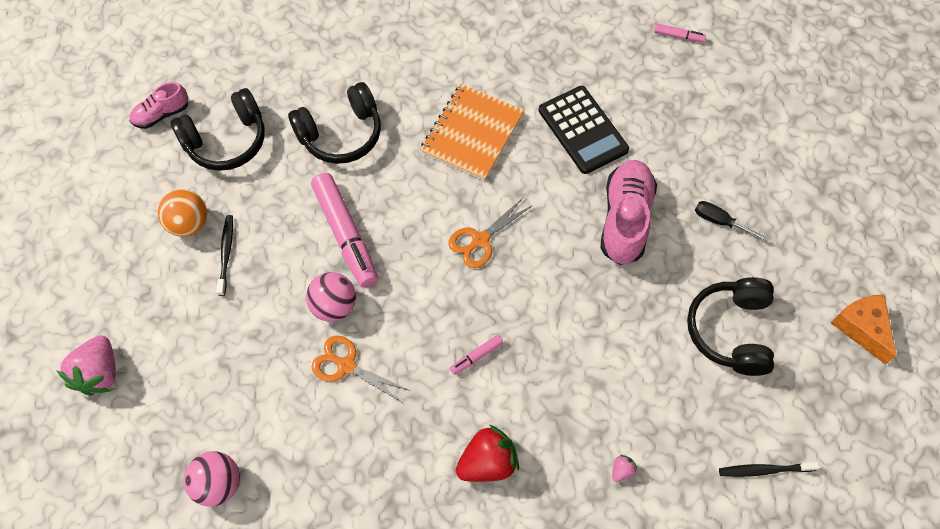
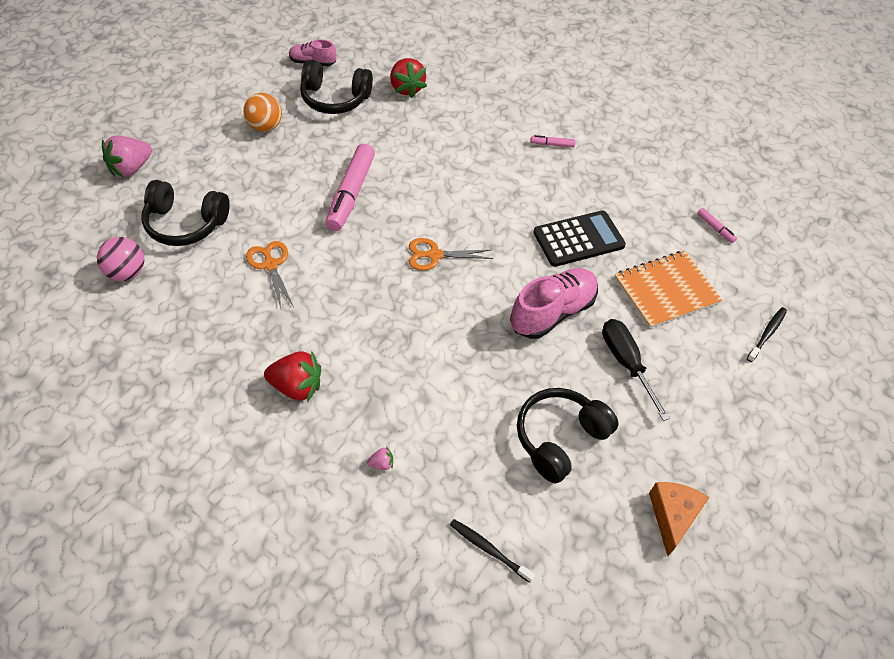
camera: 35 degrees right, 10 degrees down
(226, 253) = (268, 156): black toothbrush -> black toothbrush (767, 334)
(285, 79) = (406, 88): none -> red strawberry
(334, 306) = (300, 227): pink ball -> none
(341, 134) = (408, 138): black headphones -> black headphones (185, 223)
(472, 133) = (496, 191): orange notebook -> orange notebook (666, 291)
(476, 356) = (358, 319): pink marker -> pink marker (552, 144)
(583, 130) = (578, 239): black calculator -> black calculator turned 120 degrees counterclockwise
(720, 221) = (626, 363): black screwdriver -> black screwdriver, size x1.60

